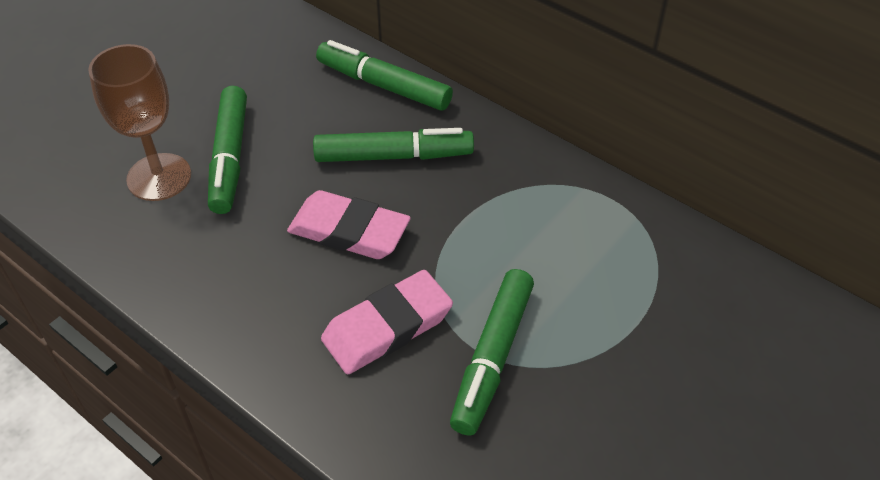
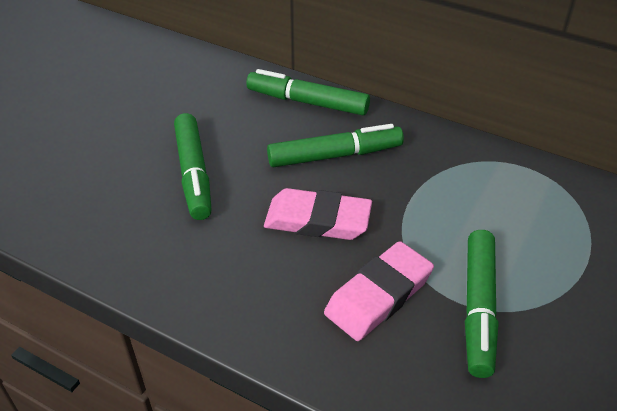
camera: 10 degrees left, 5 degrees down
(159, 177) = (135, 197): brown goblet -> none

